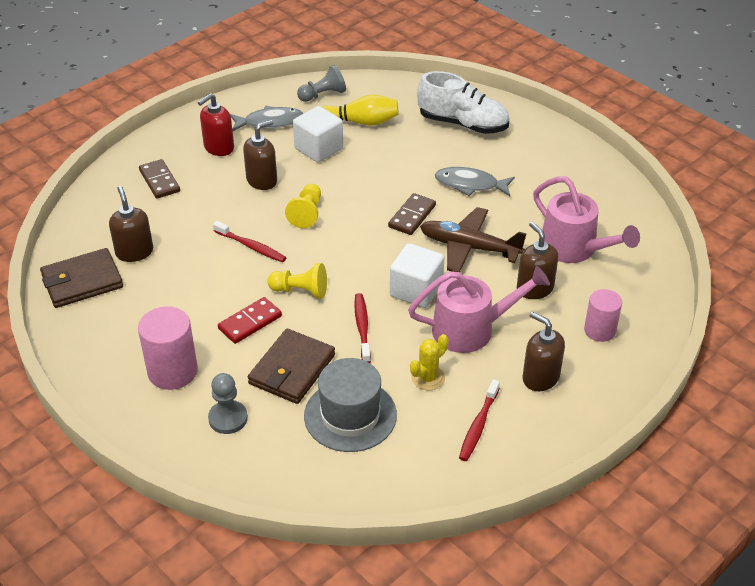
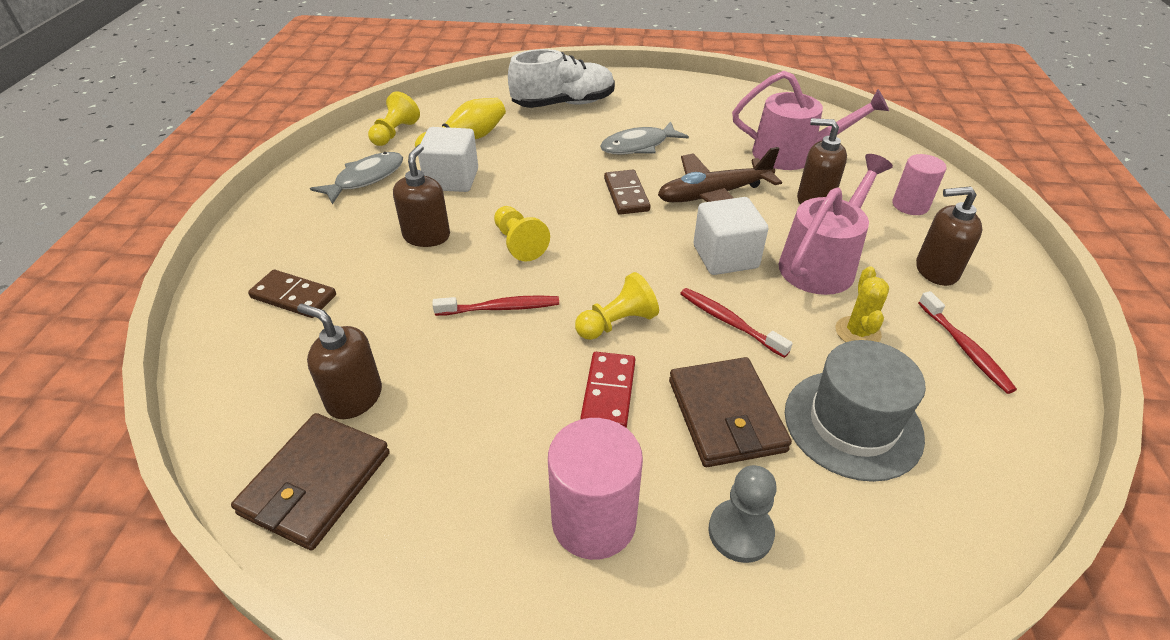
camera: 40 degrees left, 0 degrees up
(218, 148) = (332, 228): red soap dispenser -> none
(323, 95) = (395, 133): grey pawn -> yellow pawn

